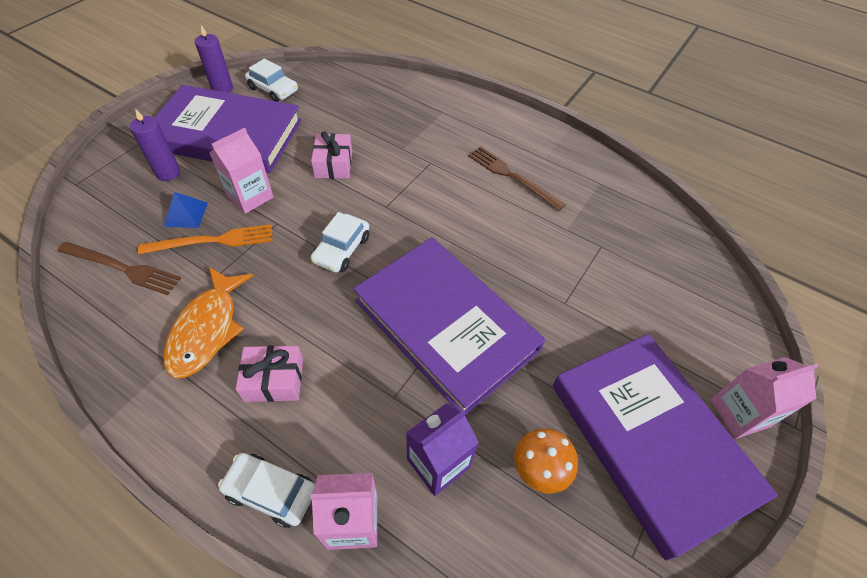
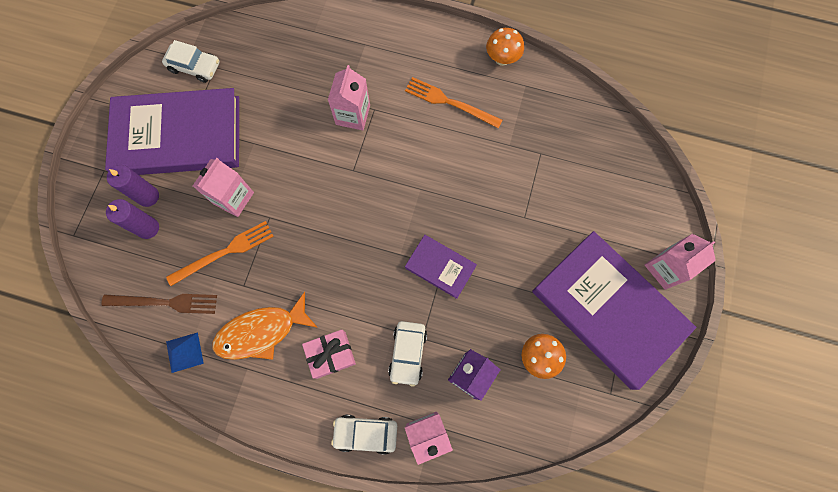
camera: 15 degrees left, 20 degrees up
(186, 214) = (187, 234): blue pyramid -> blue pyramid (184, 352)
(207, 329) = (261, 332): orange fish -> orange fish turned 75 degrees clockwise
(222, 89) = (145, 81): purple candle -> purple candle (148, 228)
(333, 164) = (290, 139): pink gift -> none
(341, 249) = (334, 225): white car -> white car (408, 353)
(406, 161) = (353, 115): none -> pink carton
(446, 325) = (440, 267): purple book -> purple book, size x0.46
(512, 177) = (449, 102): brown fork -> orange fork
(580, 156) = (502, 59): none -> orange mushroom

